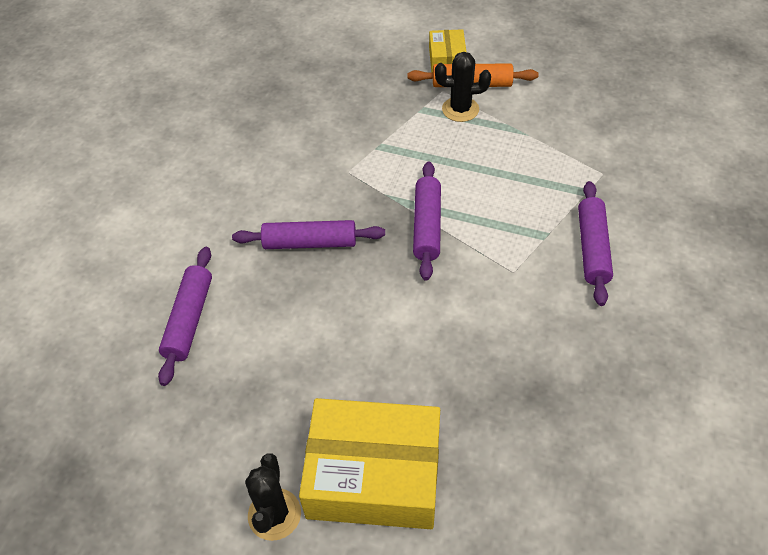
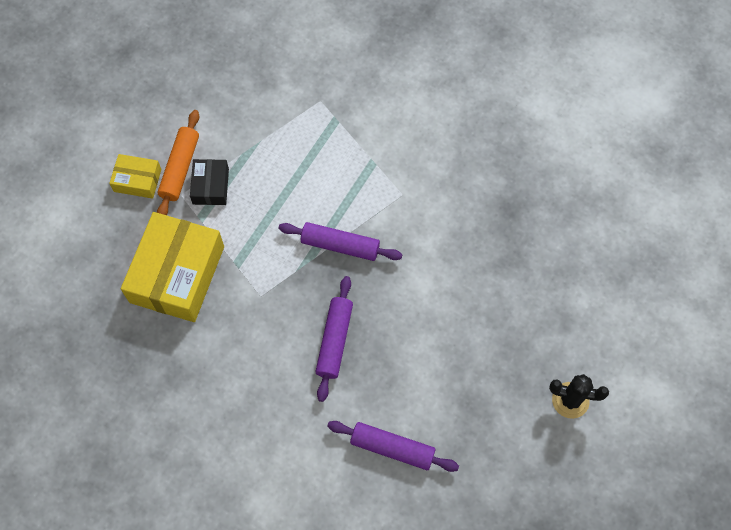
camera: 80 degrees left, 15 degrees up
(374, 474) = (552, 329): yellow box -> yellow box (177, 274)
(460, 109) = (211, 186): black cactus -> black box
(592, 248) = (393, 133): purple rolling pin -> none

